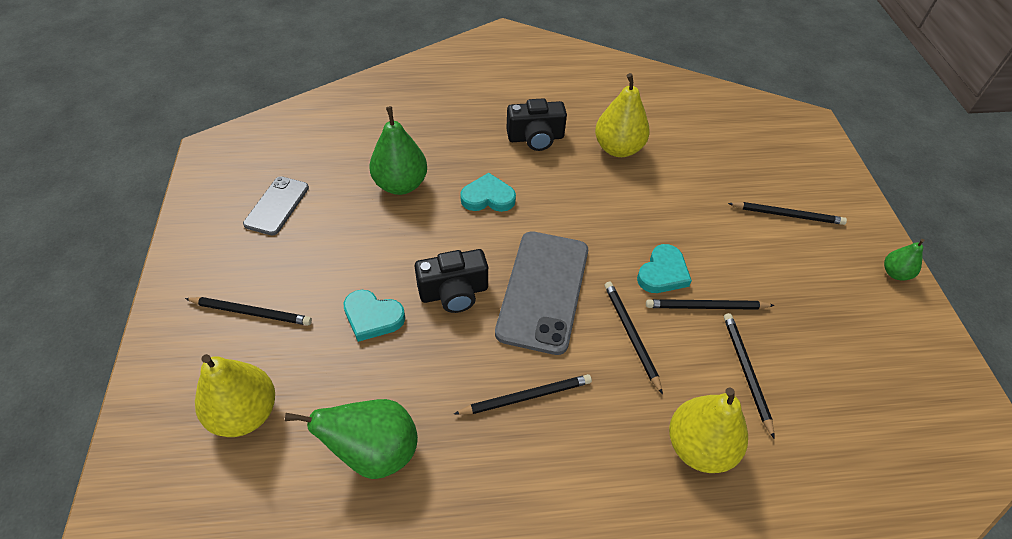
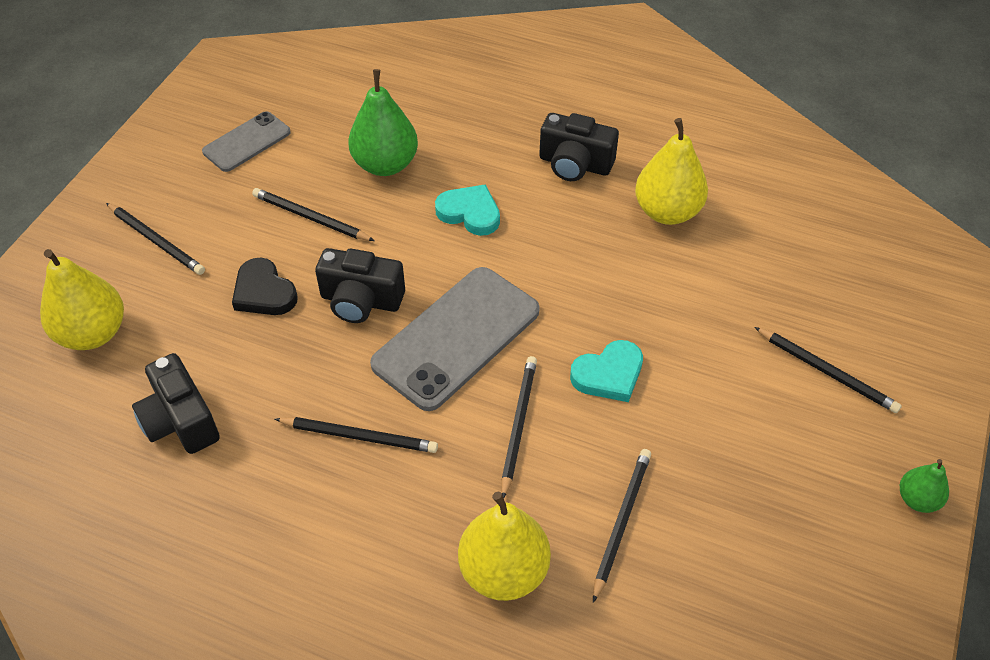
camera: 30 degrees right, 0 degrees up
(372, 317) = (264, 292): turquoise heart -> black heart
(374, 452) = (180, 421): green pear -> black camera
(706, 307) = (631, 433): black pencil -> black pencil (311, 218)

